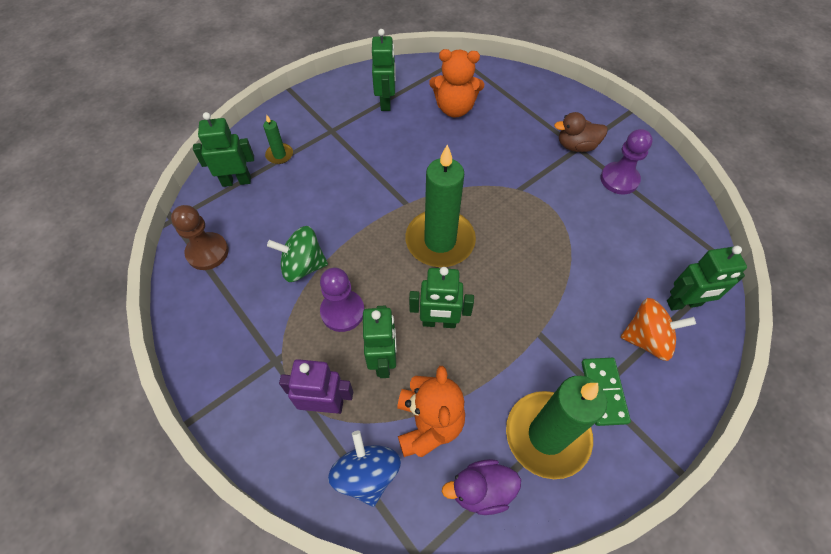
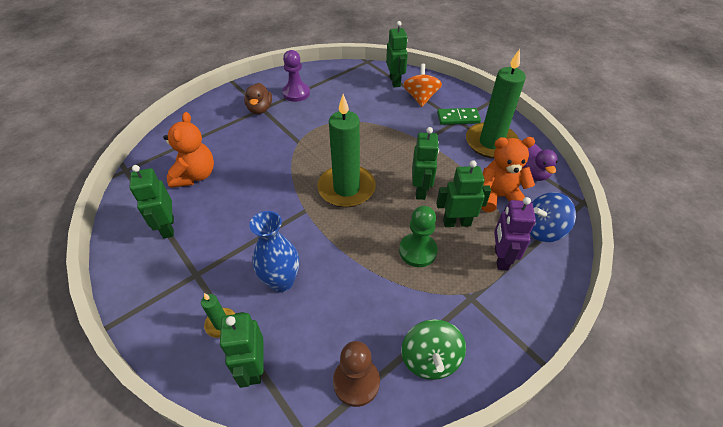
camera: 90 degrees left, 10 degrees down
(303, 266) = (372, 285): green spinning top -> green spinning top (430, 359)
(316, 191) = (281, 281): none -> blue vase
(342, 311) = (417, 251): purple pawn -> green pawn
(386, 102) = (168, 227): green robot -> green robot turned 105 degrees counterclockwise

